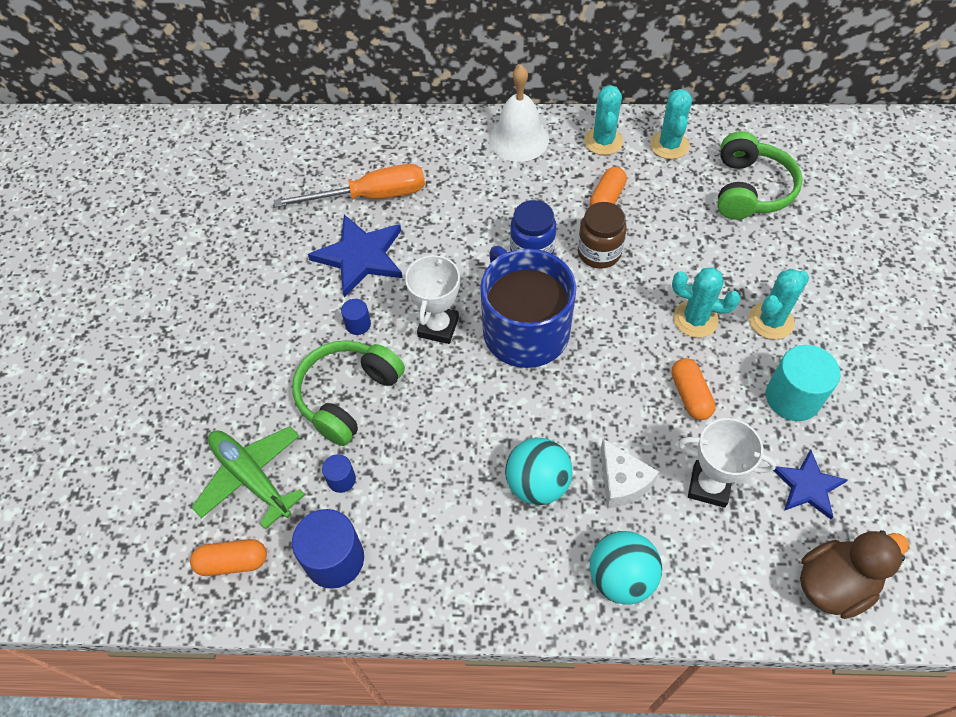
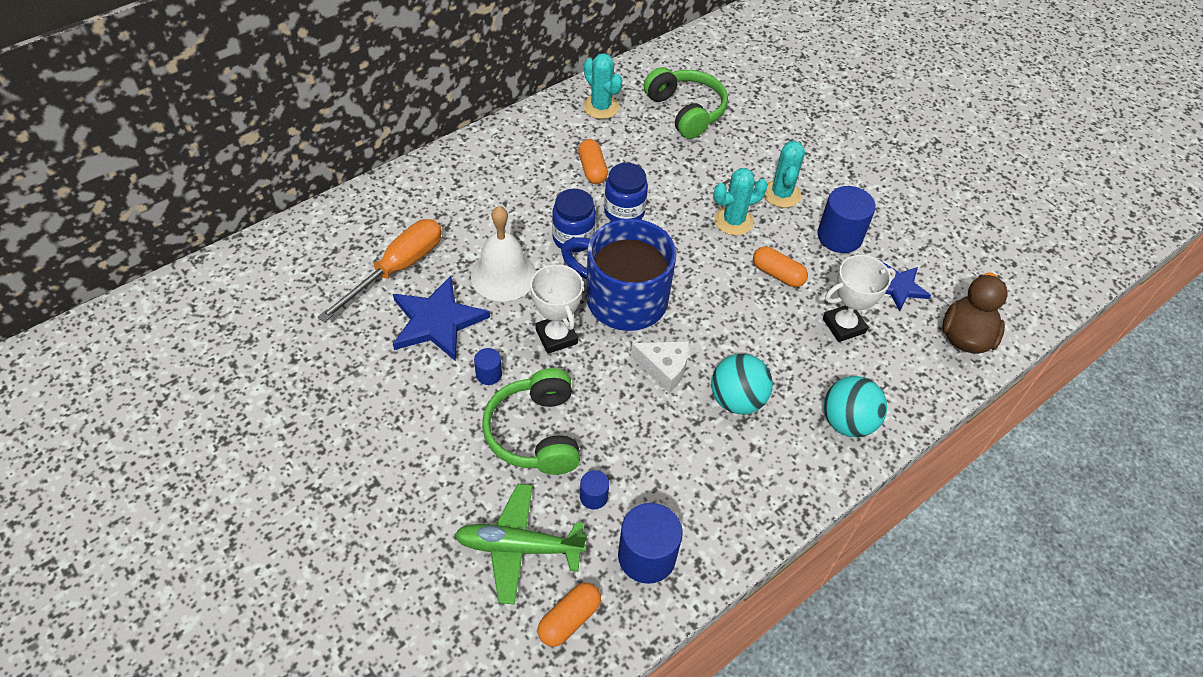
camera: 45 degrees left, 5 degrees down
(518, 139) = (480, 159): white bell -> white bell (503, 275)
(599, 252) = (624, 212): brown jar -> blue jar
(603, 141) = (549, 128): turquoise cactus -> none
(622, 481) = (789, 360): white cheese -> white cheese (664, 368)
(792, 397) = (839, 236): turquoise cylinder -> blue cylinder

